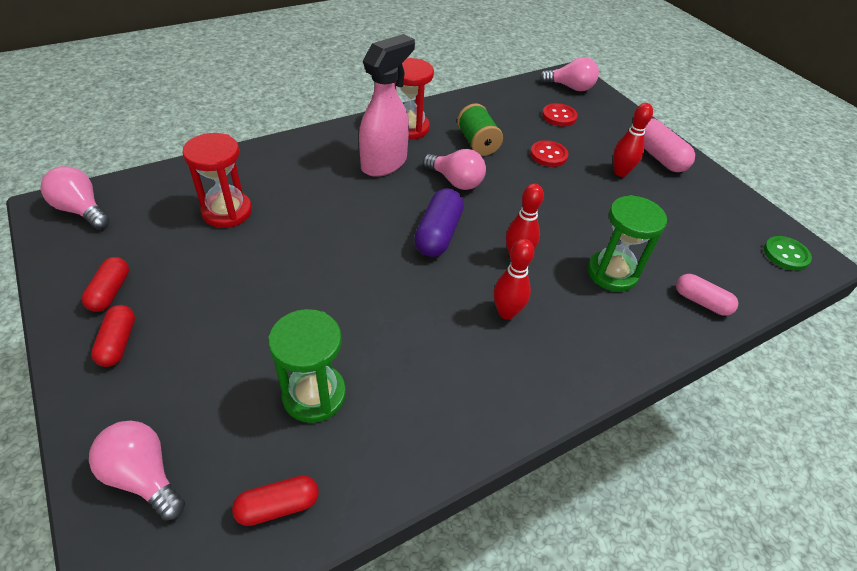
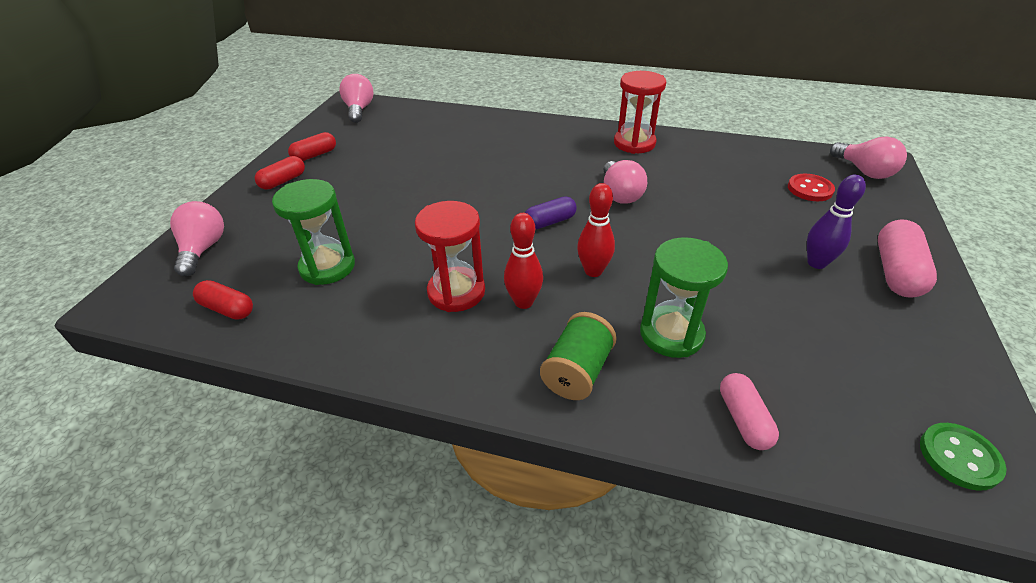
camera: 50 degrees right, 5 degrees down
(227, 211) = (429, 143): red hourglass -> red hourglass (456, 292)
(384, 163) = (577, 158): pink spray bottle -> none
(438, 234) = (550, 222): purple capsule -> purple capsule, size x0.65
(477, 143) = (683, 176): green spool -> green spool (577, 371)
(548, 155) = (747, 214): red button -> none
(620, 172) = (816, 263): red bowling pin -> purple bowling pin

